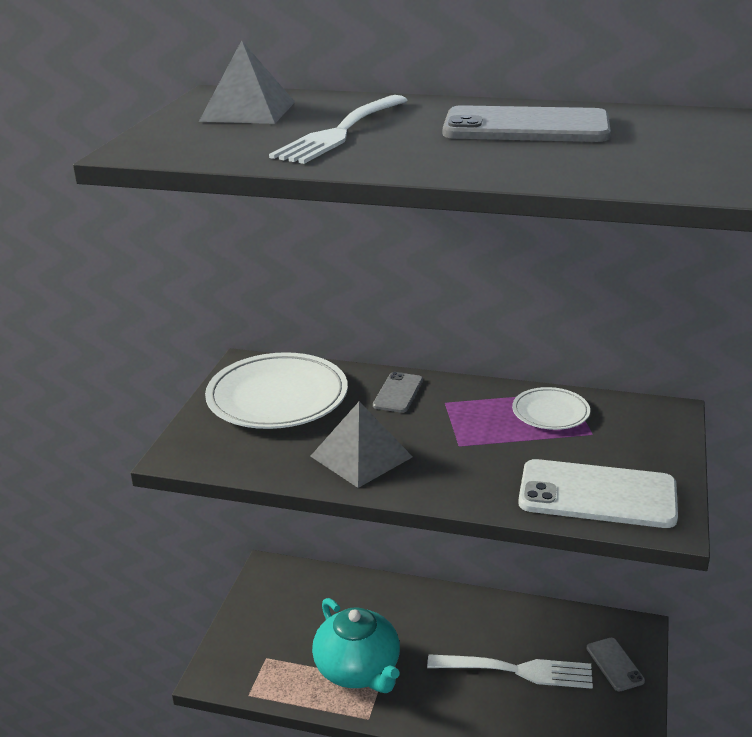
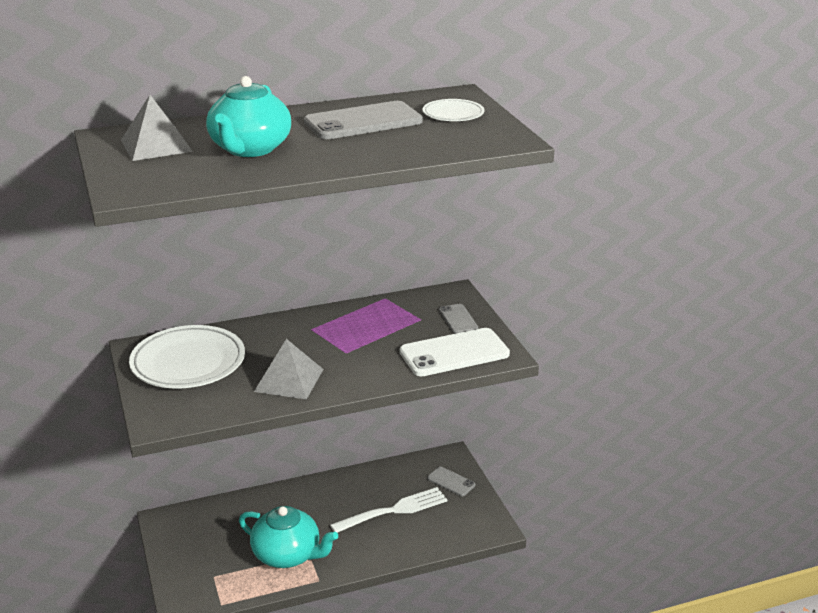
camera: 35 degrees left, 0 degrees up
(340, 132) = (250, 149): white fork -> turquoise teapot
(398, 393) = (273, 333): grey phone -> grey phone (458, 319)
(550, 412) = (385, 314): white plate -> white plate (453, 114)

